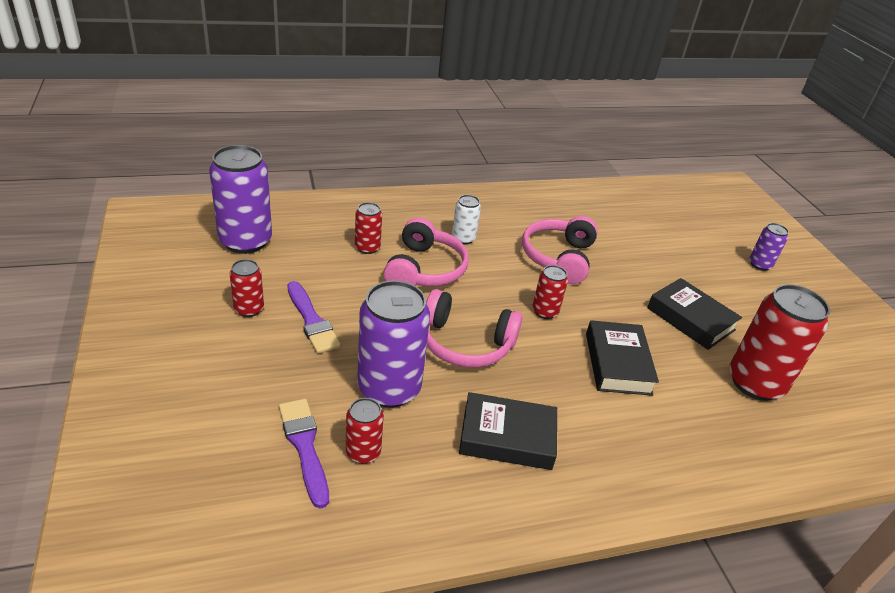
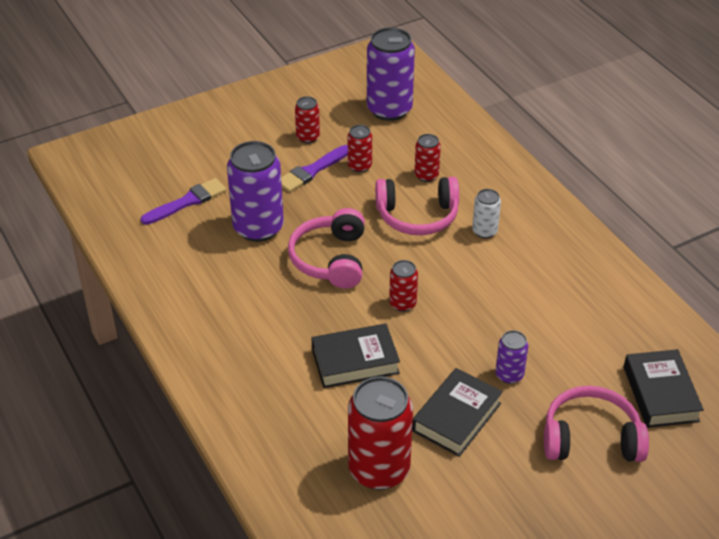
camera: 80 degrees right, 5 degrees up
(363, 452) = (192, 229): red can -> red can (359, 166)
(507, 437) = (235, 300): black book -> black book (660, 394)
(558, 258) = (499, 304): pink headphones -> pink headphones (591, 438)
(760, 265) = (612, 489): purple can -> purple can (509, 375)

